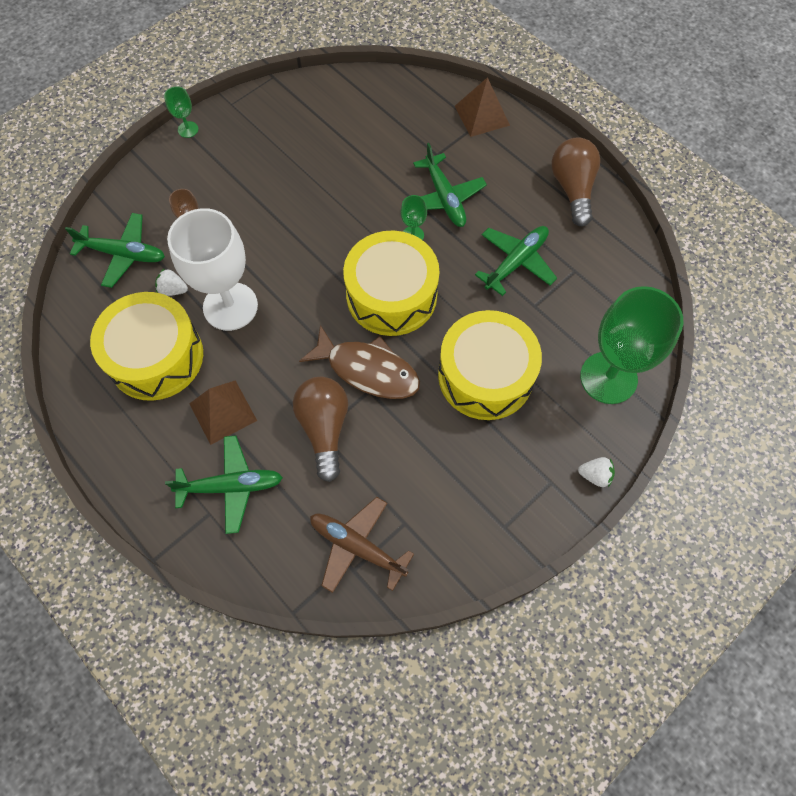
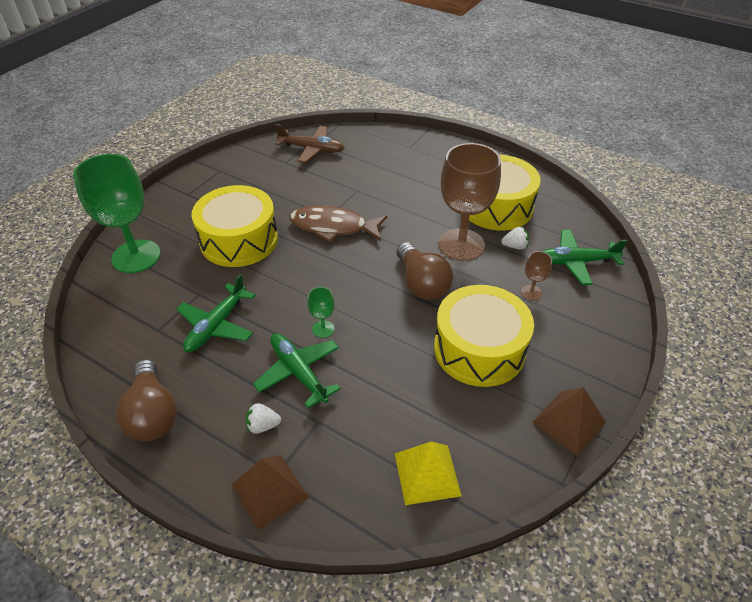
camera: 165 degrees right, 20 degrees down
(188, 129) = (611, 387): green goblet -> none
(223, 412) = (428, 188): brown pyramid -> brown pyramid (569, 422)
(230, 306) = (461, 245): white goblet -> brown goblet
(231, 486) = (402, 159): green plane -> none
(324, 428) = (353, 192): brown light bulb -> brown light bulb (422, 283)
(365, 102) = (427, 474): none -> yellow pyramid
(391, 295) = (329, 277): yellow drum -> yellow drum (479, 349)
(595, 475) = (154, 202): white strawberry -> white strawberry (263, 426)

